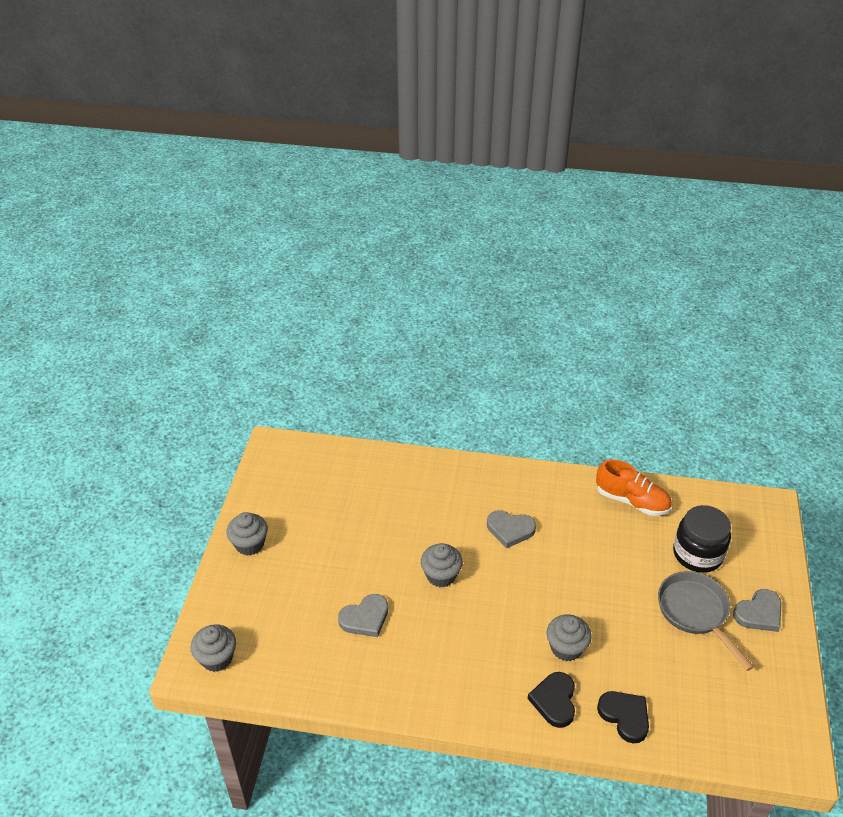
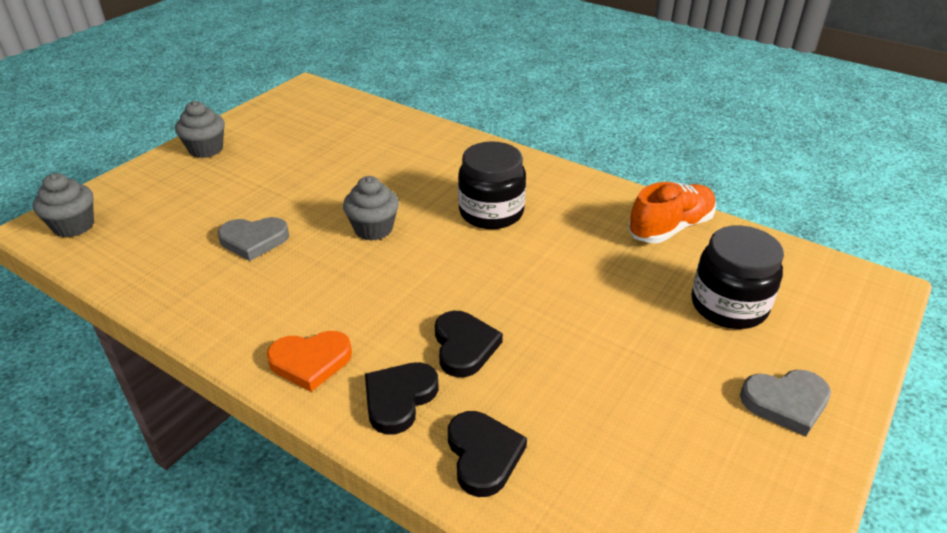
camera: 25 degrees right, 5 degrees down
(483, 698) = (310, 362): none -> orange heart
(510, 530) = (491, 212): grey heart -> black jar
(566, 648) = (464, 346): grey cupcake -> black heart
(632, 501) = (670, 228): orange shoe -> orange shoe turned 90 degrees counterclockwise
(695, 613) = (681, 369): grey pan -> none

